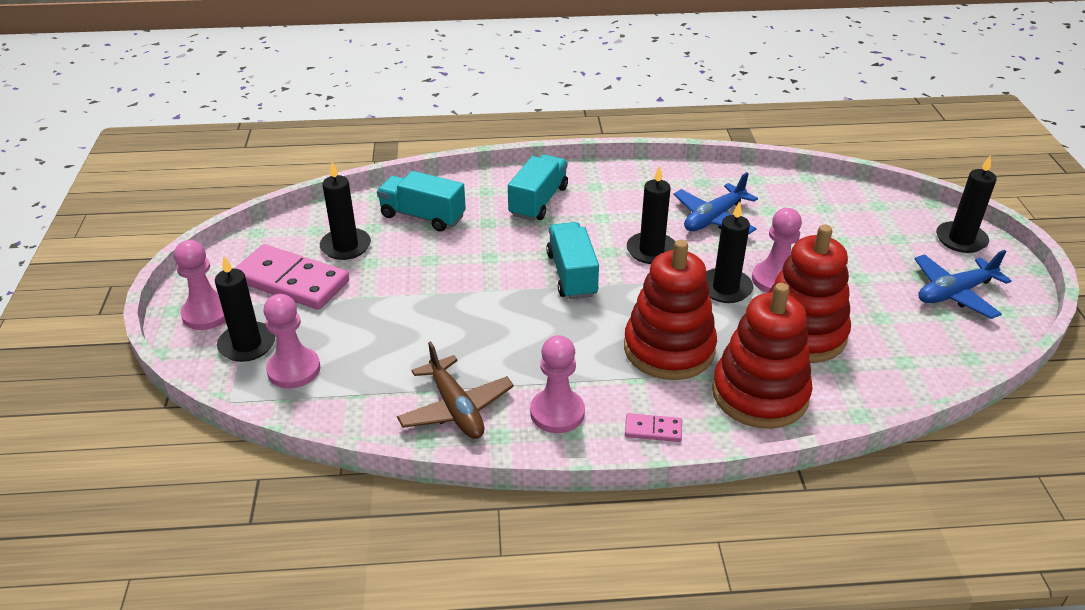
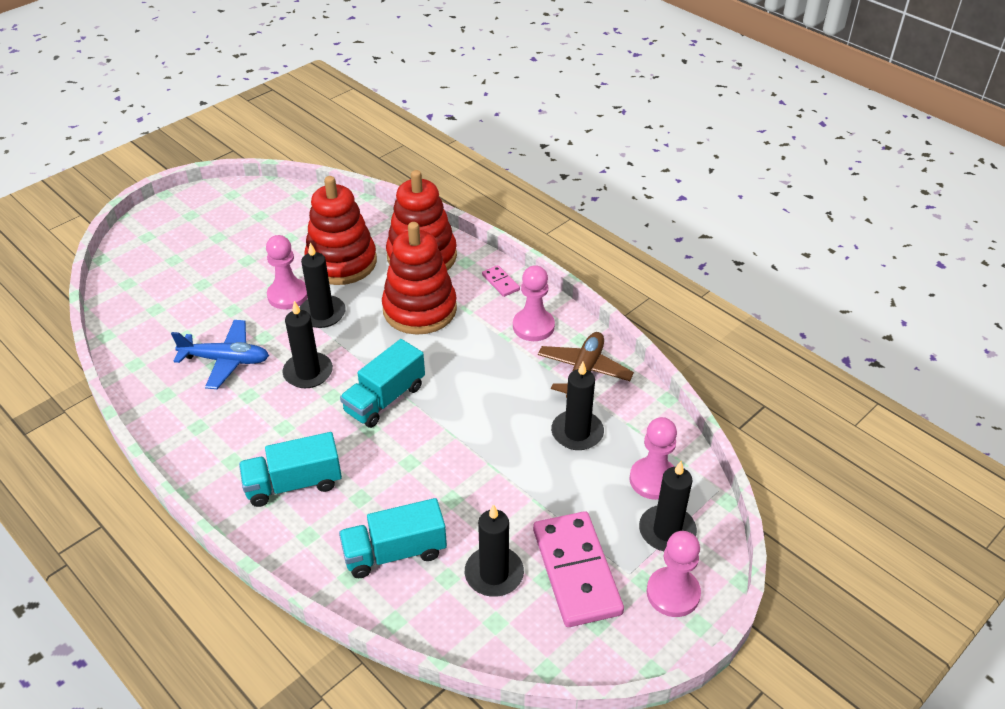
camera: 130 degrees left, 5 degrees up
(422, 216) = (395, 552): turquoise truck -> turquoise truck turned 90 degrees clockwise
(954, 293) = (229, 217): blue plane -> none
(961, 240) = (151, 232): black candle -> black candle (577, 432)

